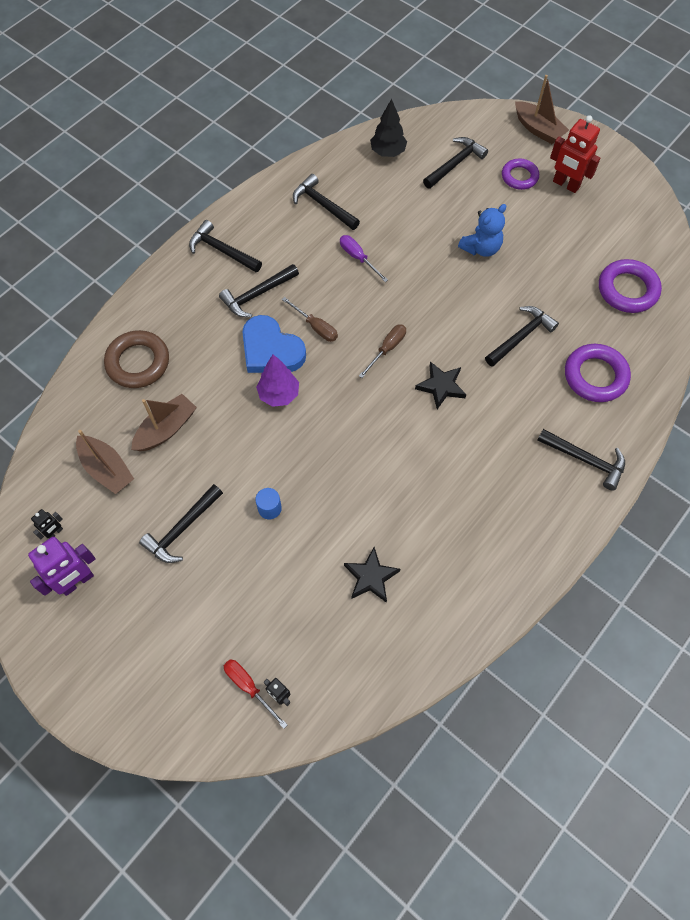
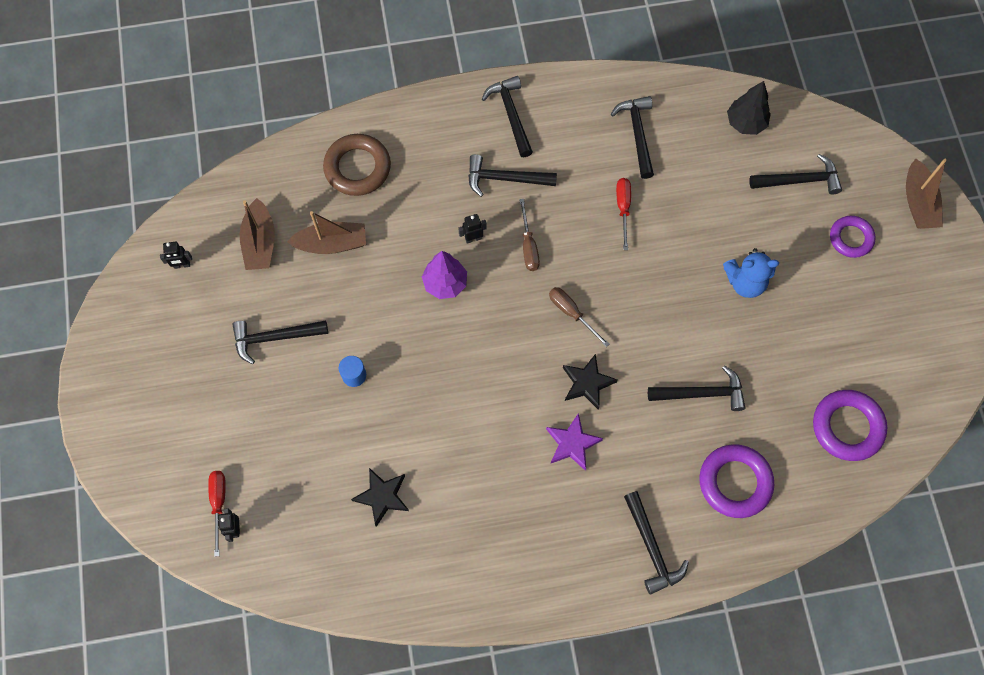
camera: 40 degrees right, 5 degrees up
(77, 581) = (166, 318): purple robot -> none
(271, 350) = (473, 238): blue heart -> black robot
(358, 258) = (623, 208): purple screwdriver -> red screwdriver
(387, 349) = (571, 313): brown screwdriver -> brown screwdriver turned 120 degrees counterclockwise
(469, 433) = (572, 443): none -> purple star
(565, 184) = (890, 279): red robot -> none

